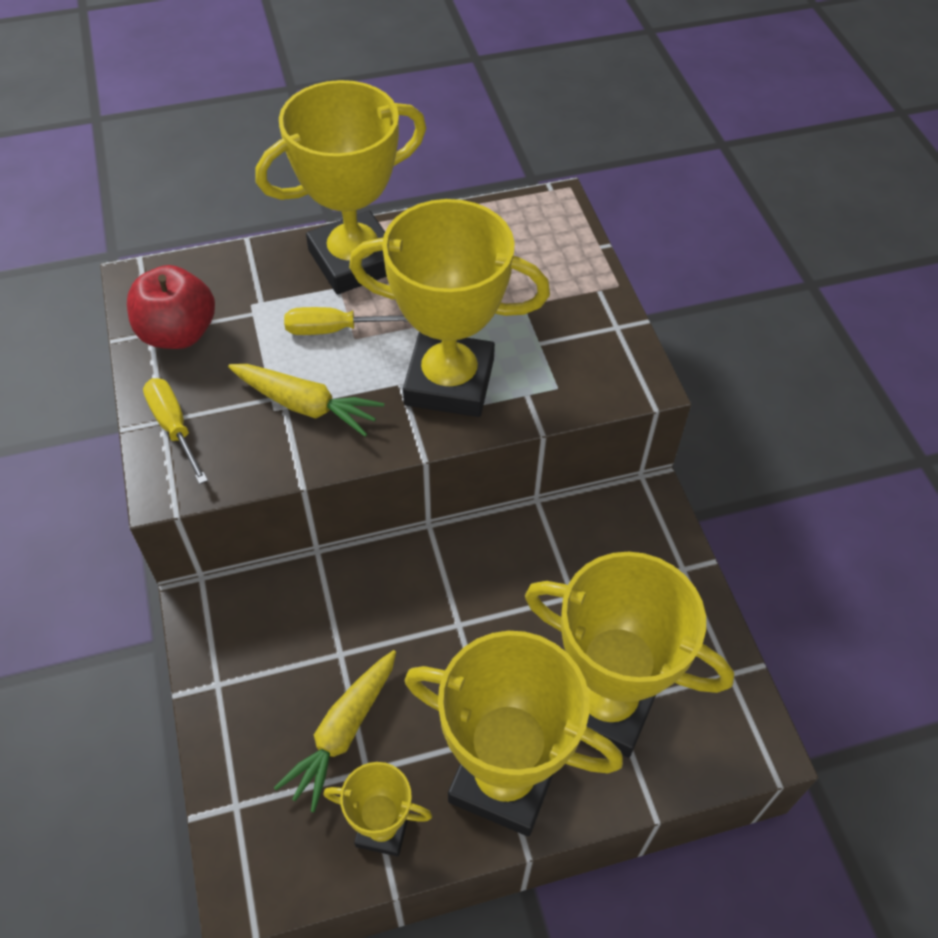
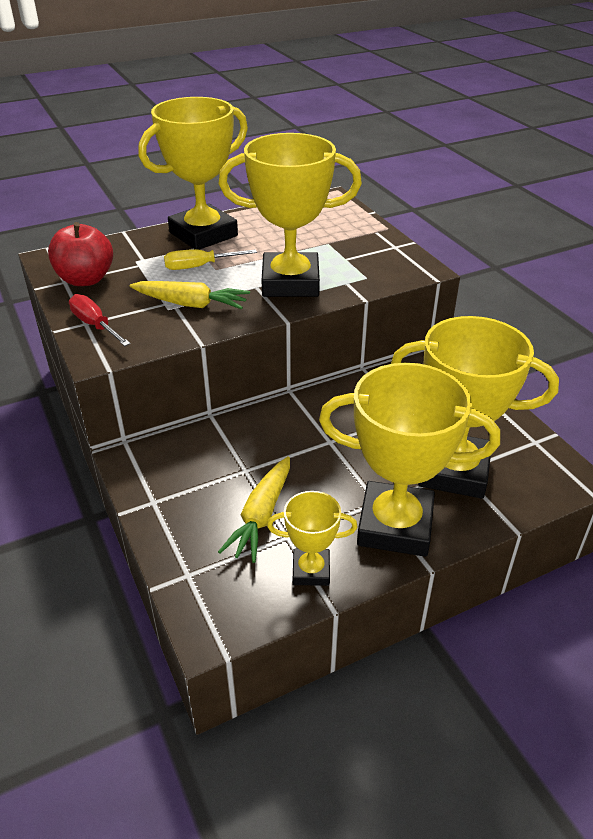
camera: 10 degrees left, 15 degrees down
(174, 427) = (95, 325): yellow screwdriver -> red screwdriver

